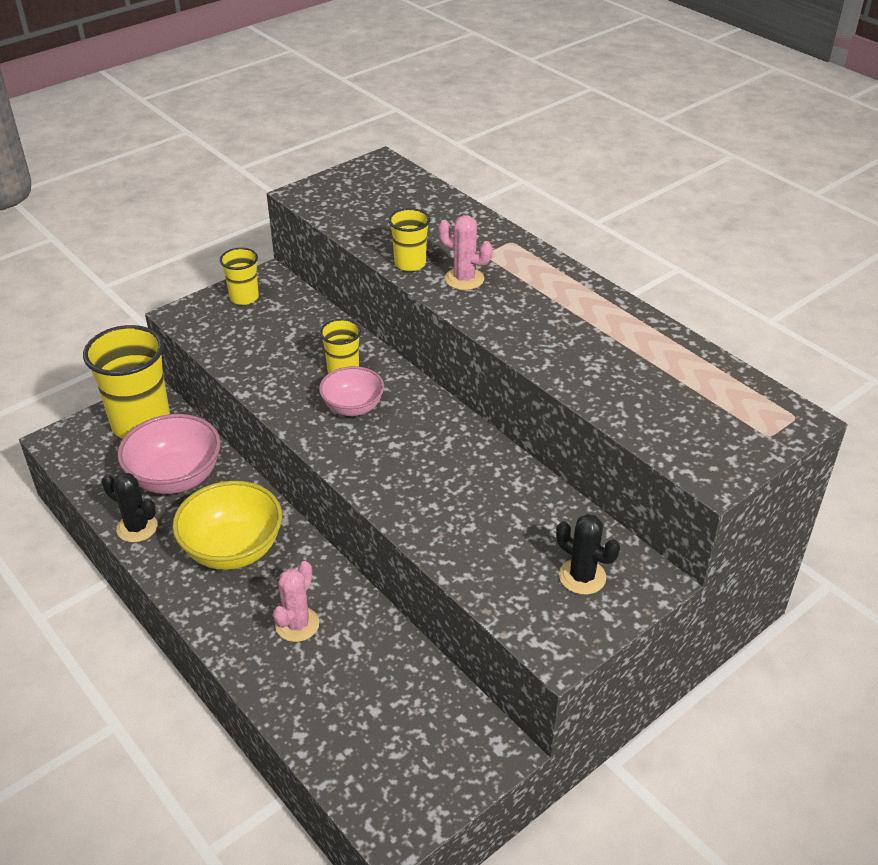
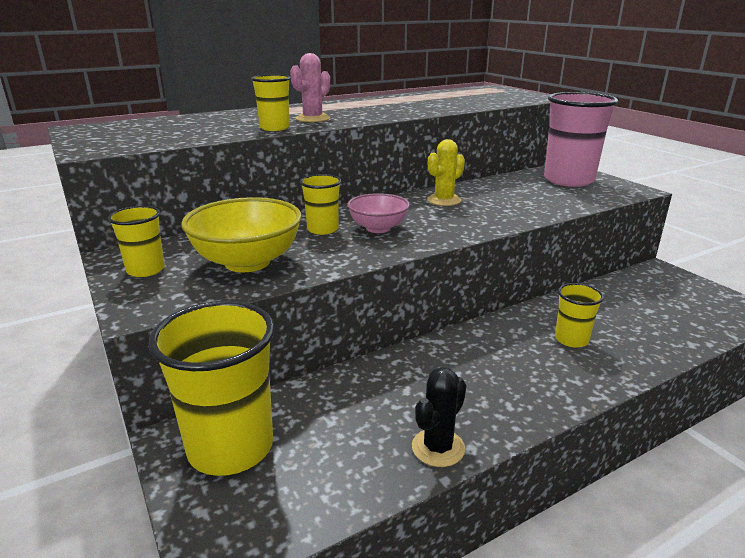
camera: 80 degrees left, 15 degrees down
(176, 478) = (354, 414): pink bowl -> none
(233, 549) = (477, 373): yellow bowl -> yellow bowl (247, 262)
(297, 624) = (571, 339): pink cactus -> yellow cup
(453, 450) = (444, 200): none -> yellow cactus
(582, 577) = (568, 180): black cactus -> pink cup

